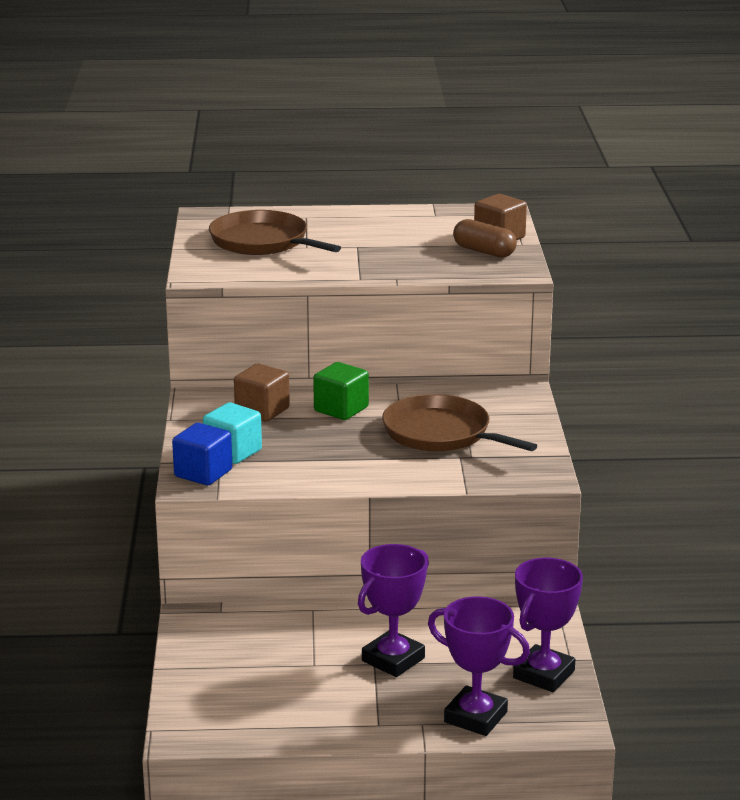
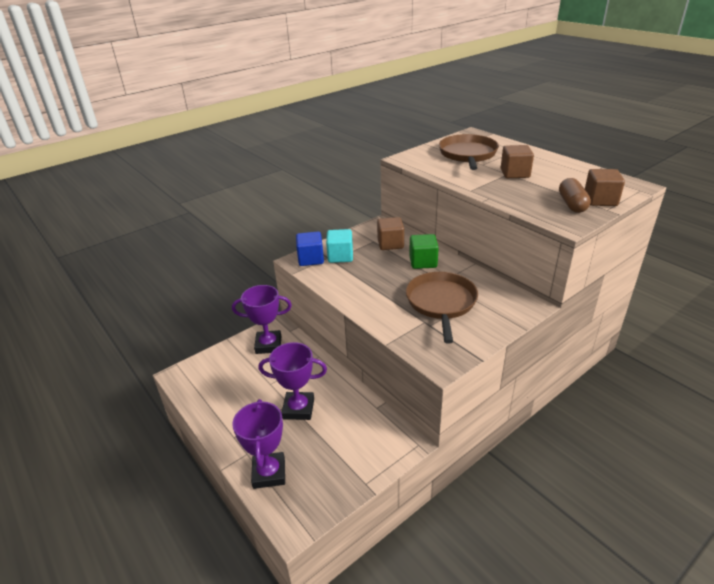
camera: 55 degrees right, 10 degrees up
(364, 243) = (515, 173): none -> brown cube
(543, 674) = (338, 480): purple trophy -> purple trophy (268, 345)

